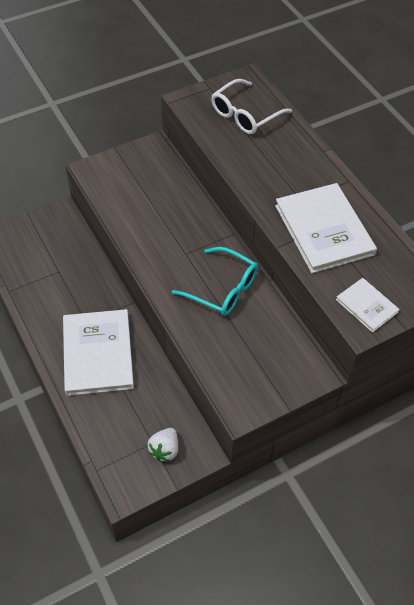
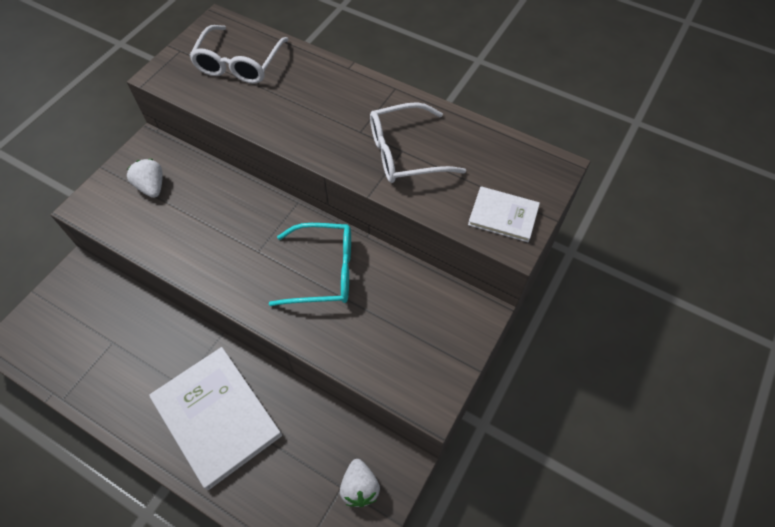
camera: 30 degrees left, 5 degrees up
(140, 176) = (152, 187): none -> white strawberry
(324, 230) = (405, 153): white book -> white glasses

